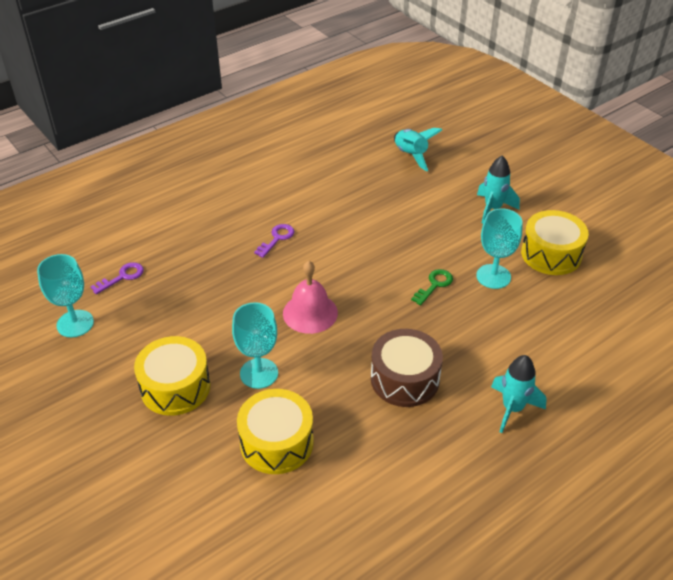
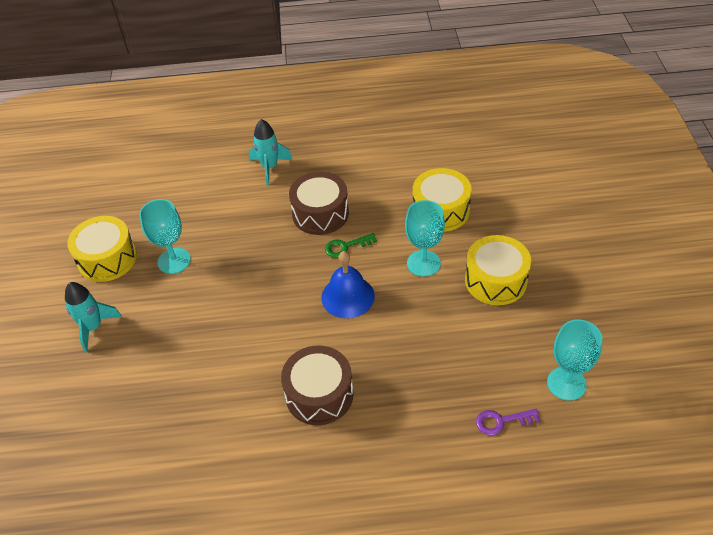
camera: 145 degrees left, 5 degrees up
(277, 238) = (319, 394): purple key -> brown drum
(310, 313) = (348, 296): pink bell -> blue bell
(411, 155) = (84, 445): turquoise rocket -> none
(434, 285) = (226, 275): green key -> green key (346, 246)

